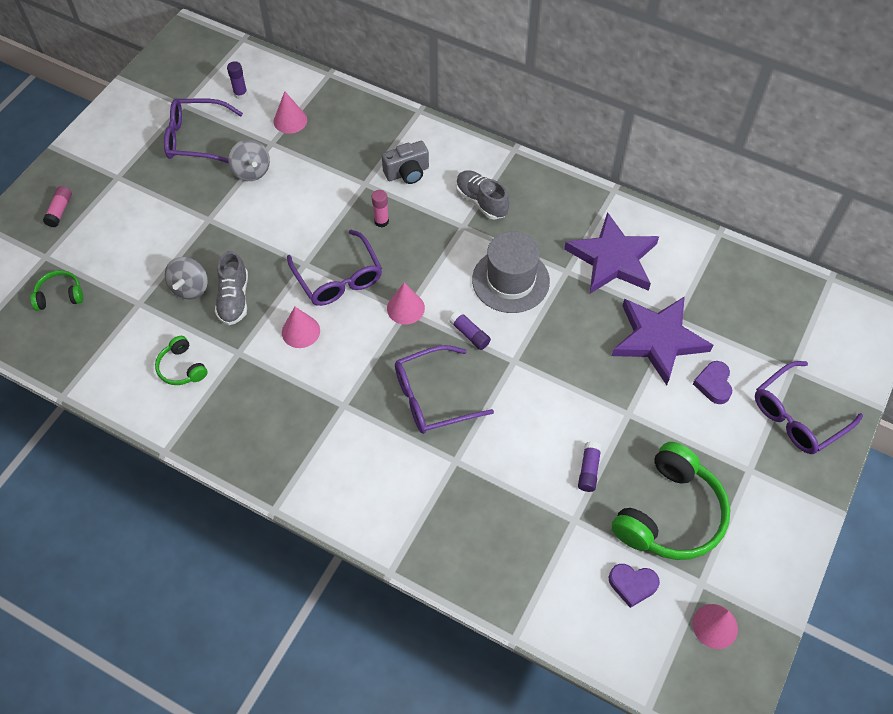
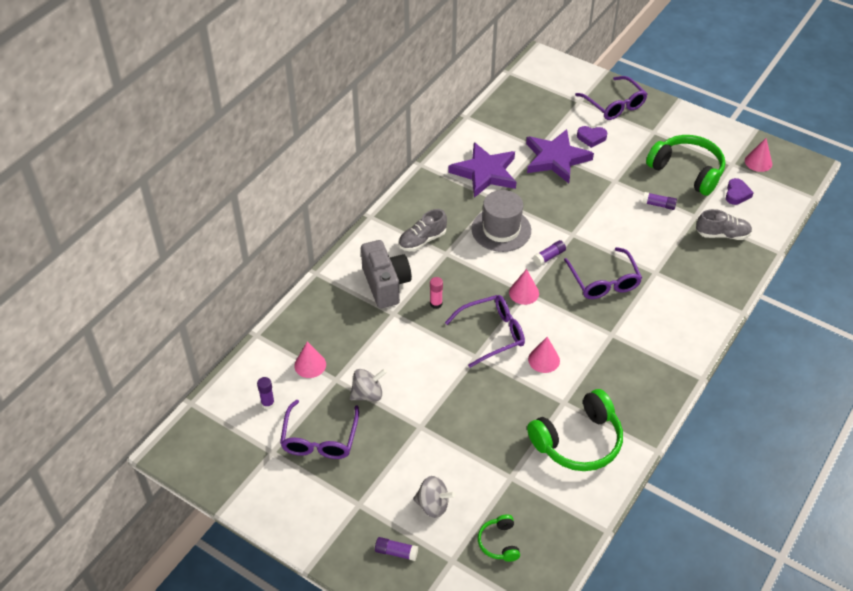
camera: 85 degrees left, 10 degrees down
(60, 211) = (396, 552): pink glue stick -> purple glue stick
(182, 368) = (578, 441): green headphones -> green headphones, size x2.06
(190, 288) = (496, 438): grey spinning top -> grey spinning top (433, 505)
(234, 299) = (509, 405): grey shoe -> grey shoe (722, 234)
(407, 173) = (386, 284): grey camera -> grey camera, size x1.55

